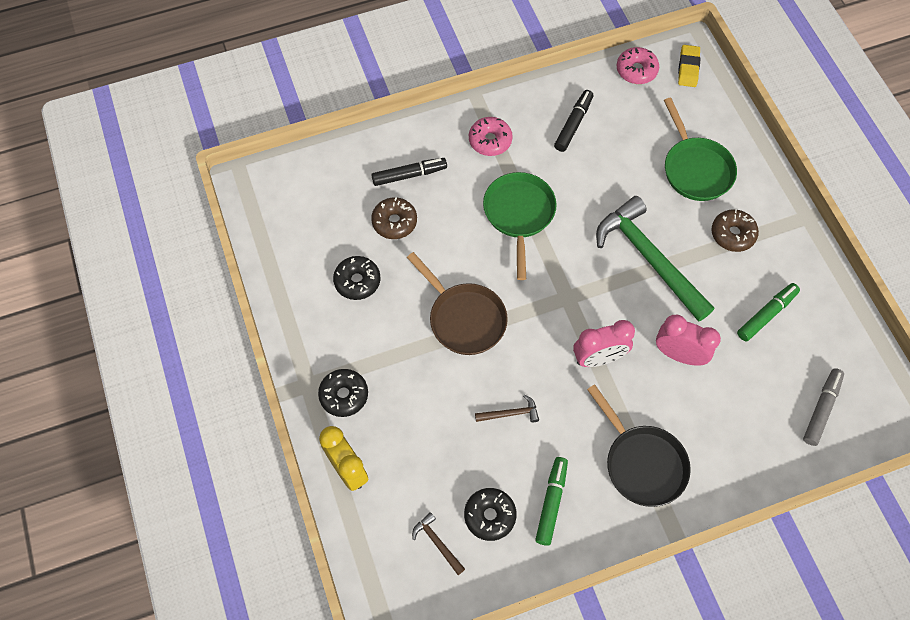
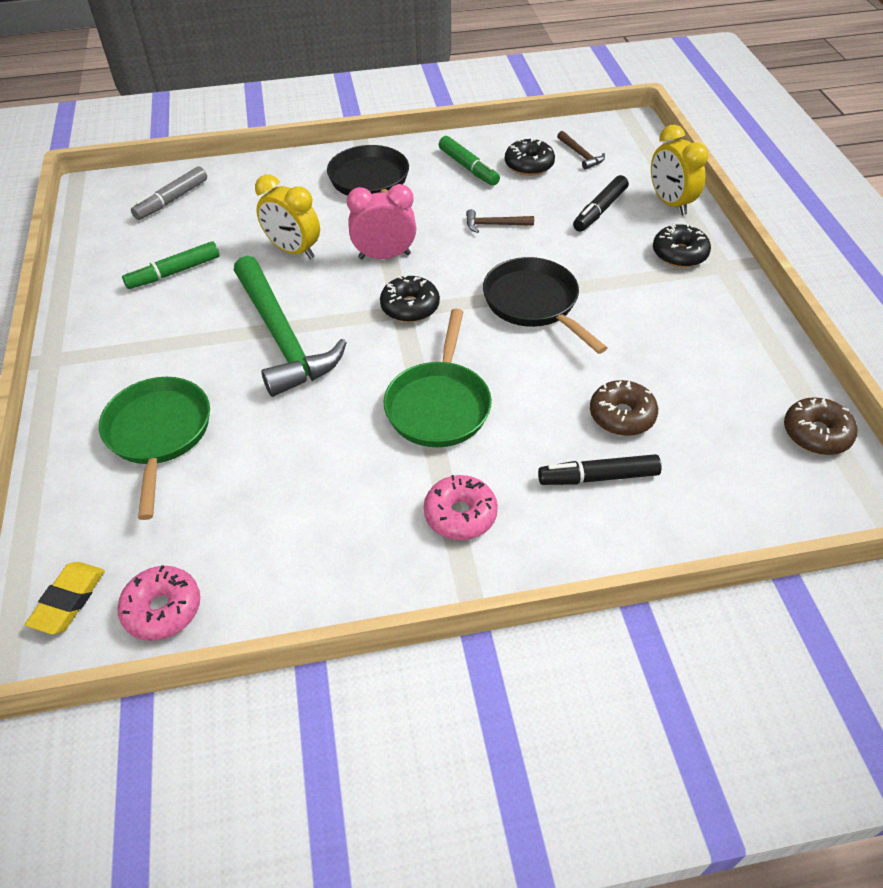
camera: 170 degrees left, 15 degrees down
(357, 281) = (672, 353): black donut -> black donut (410, 307)
(464, 318) = (534, 303): brown pan -> black pan
(551, 503) = (468, 167): green marker -> green marker turned 60 degrees counterclockwise
(573, 124) = (315, 524): black marker -> black marker (600, 210)
(679, 354) = (293, 250): pink clock -> yellow clock
(732, 234) = (160, 351): brown donut -> brown donut (816, 434)

